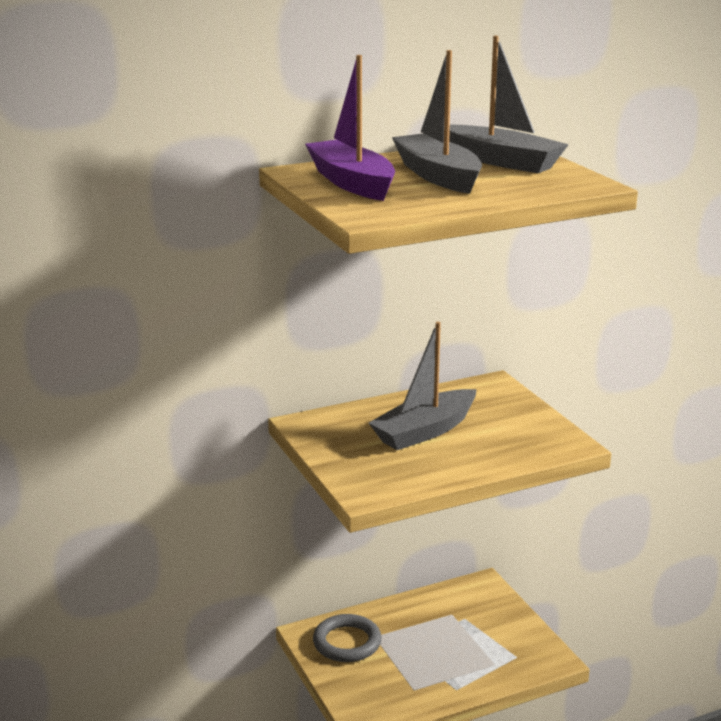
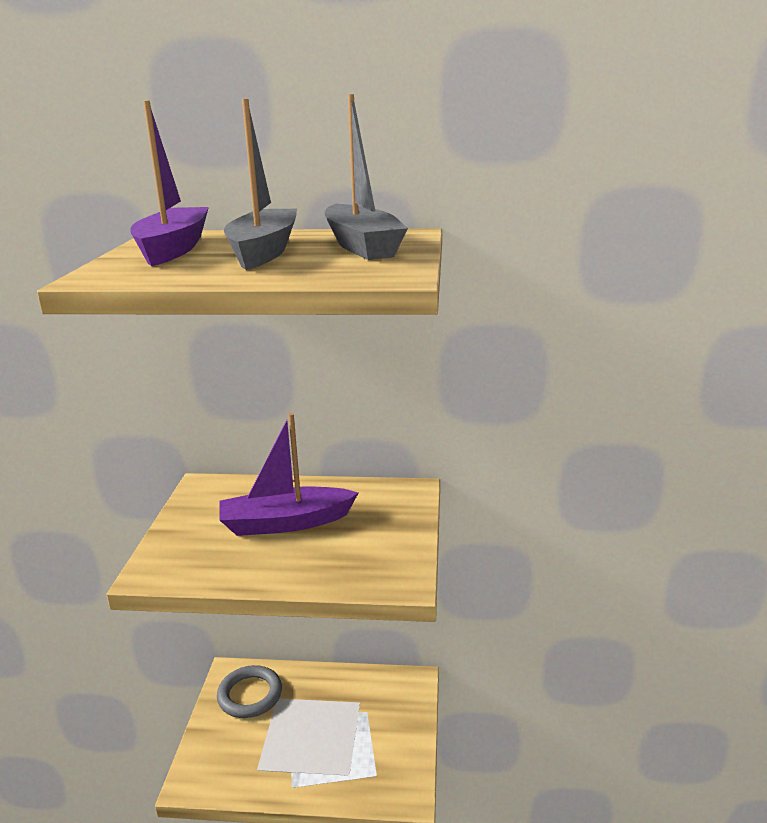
camera: 30 degrees right, 0 degrees up
(424, 431) = (285, 523): grey boat -> purple boat

